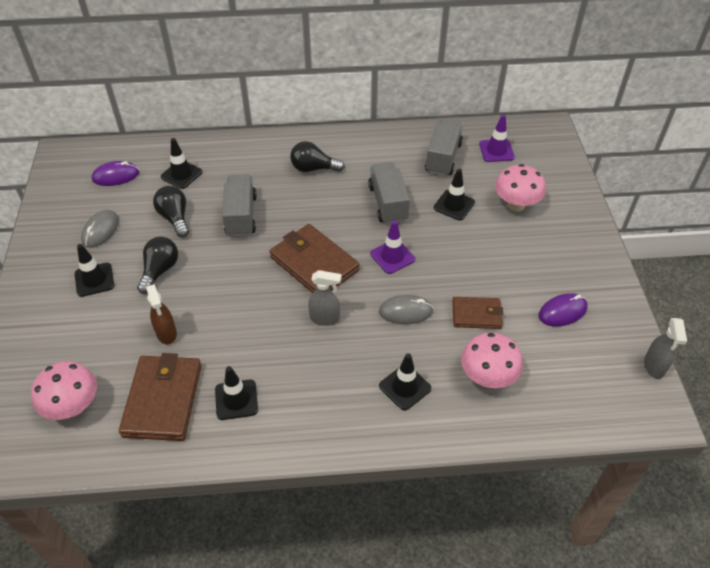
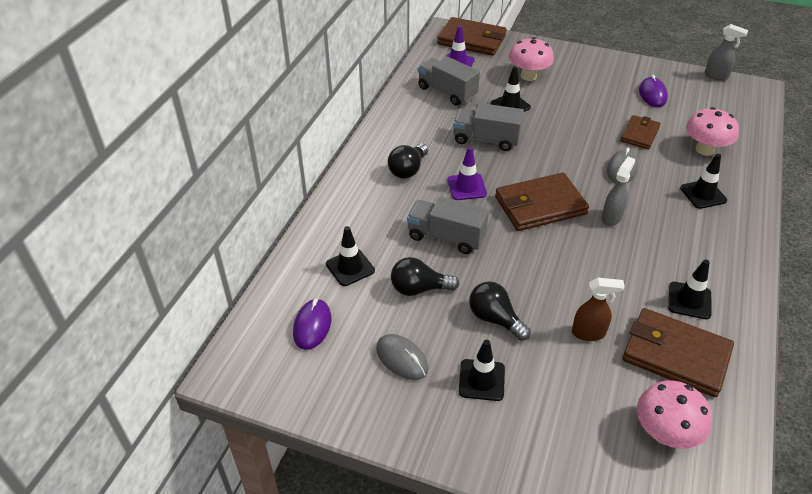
camera: 65 degrees left, 5 degrees down
(392, 256) = (554, 157): purple traffic cone -> purple traffic cone (466, 187)
(547, 148) = (472, 40): none -> brown wallet

